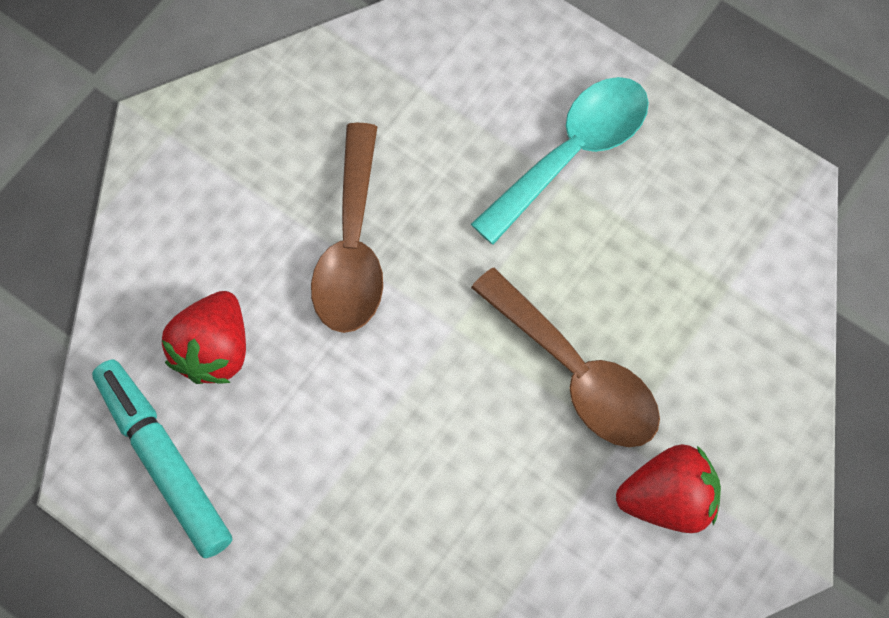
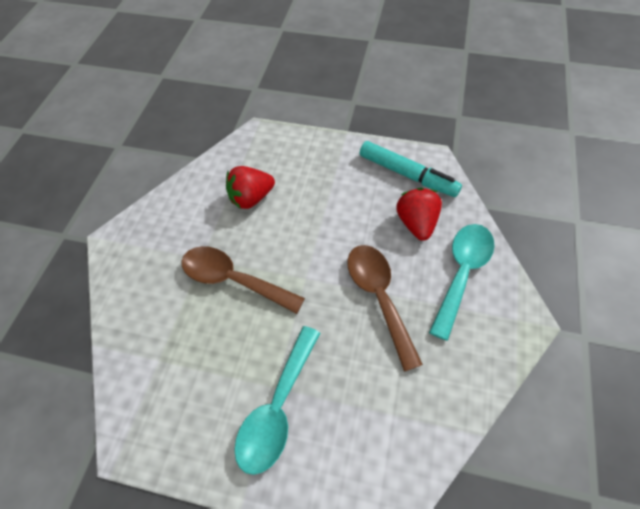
camera: 160 degrees right, 10 degrees down
(199, 232) = (462, 273): none -> turquoise spoon
(668, 500) = (171, 241): red strawberry -> red strawberry (251, 198)

